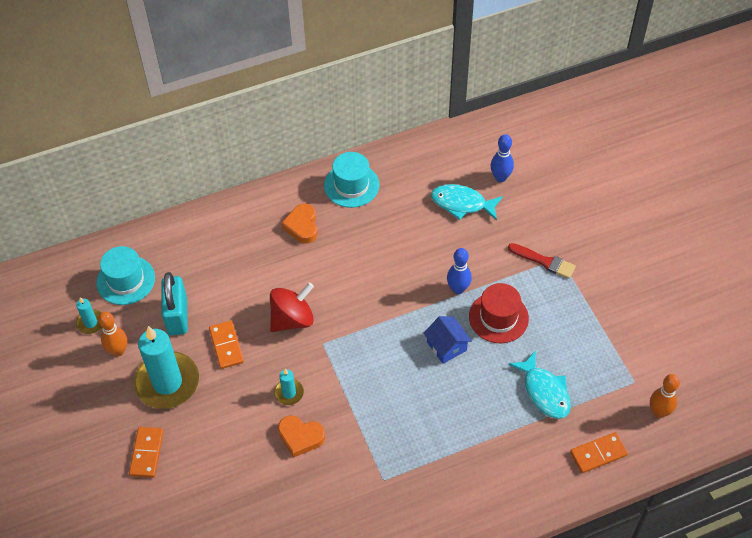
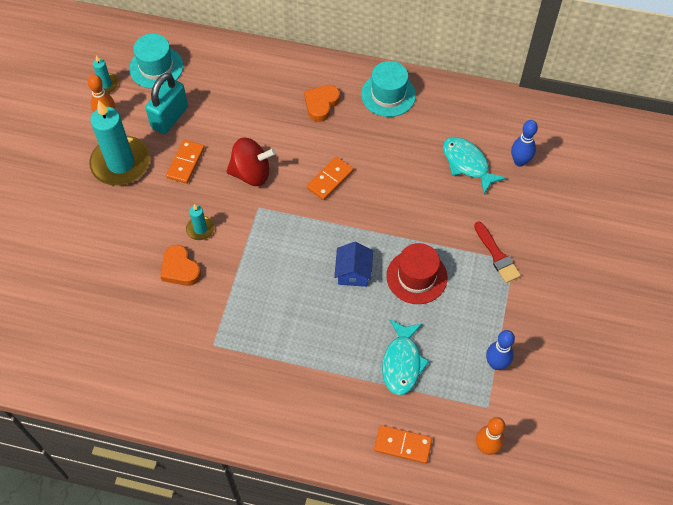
camera: 35 degrees right, 5 degrees up
(147, 453) = (63, 207): orange domino -> orange domino (330, 179)
(458, 289) = (403, 232): blue bowling pin -> blue bowling pin (496, 364)

